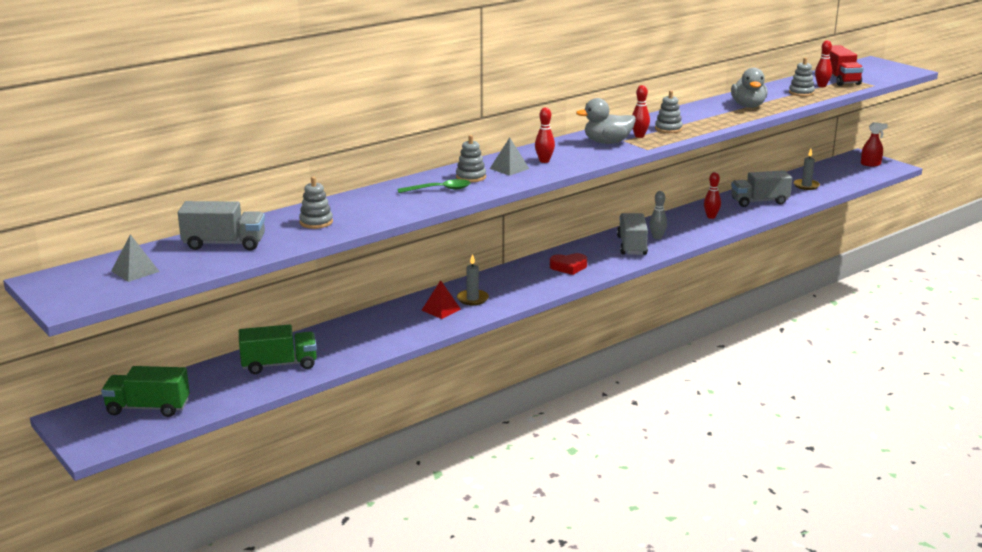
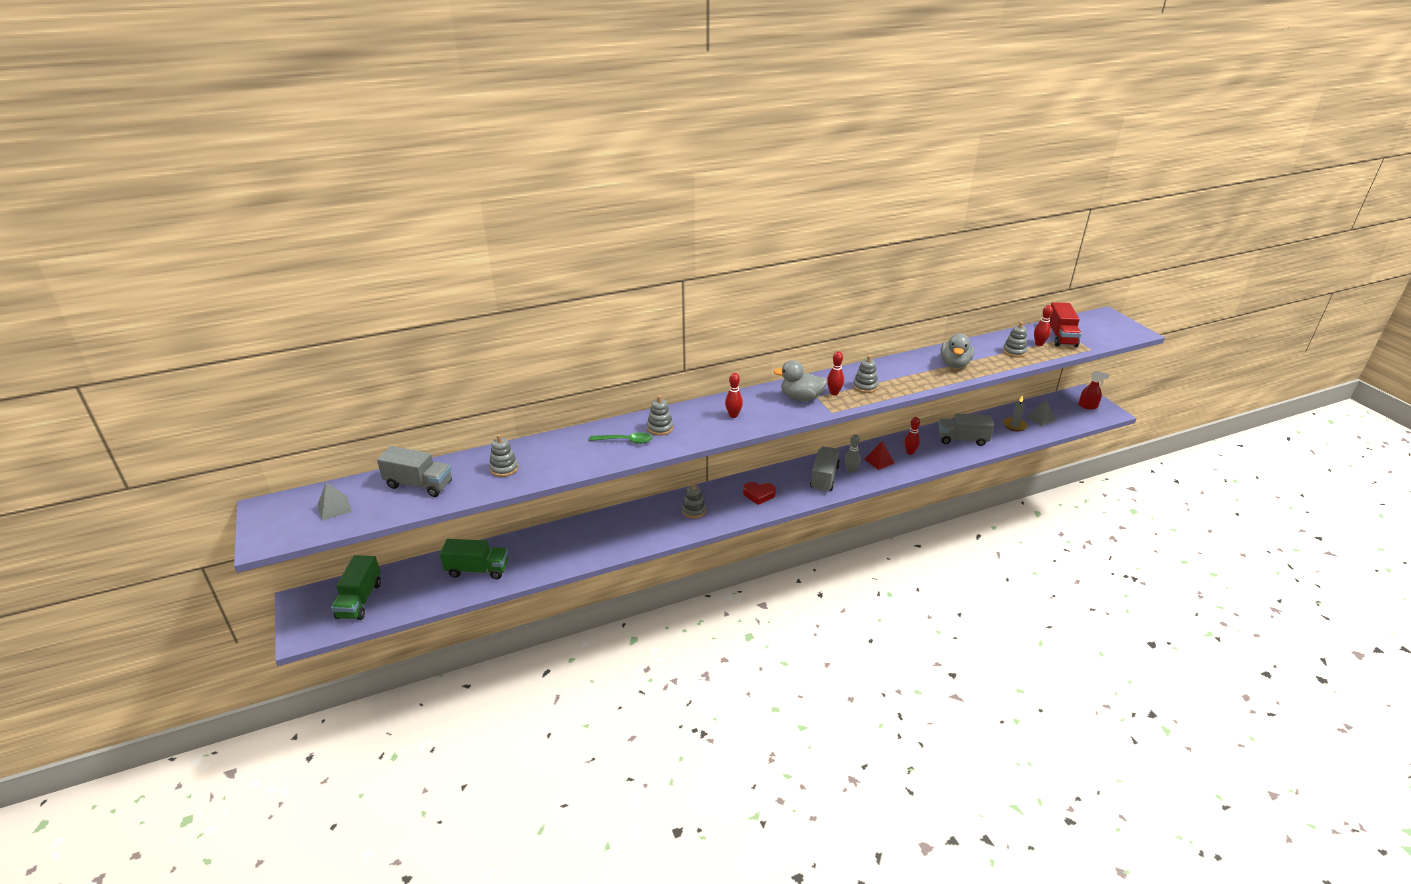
camera: 15 degrees right, 10 degrees up
(148, 408) = (360, 600): green truck -> green truck turned 105 degrees counterclockwise
(441, 309) = (631, 528): red pyramid -> red pyramid (879, 461)
(472, 299) = (662, 520): grey candle -> none
(503, 287) = (693, 511): none -> grey stacking toy
(509, 168) = (698, 421): grey pyramid -> grey pyramid (1041, 418)

